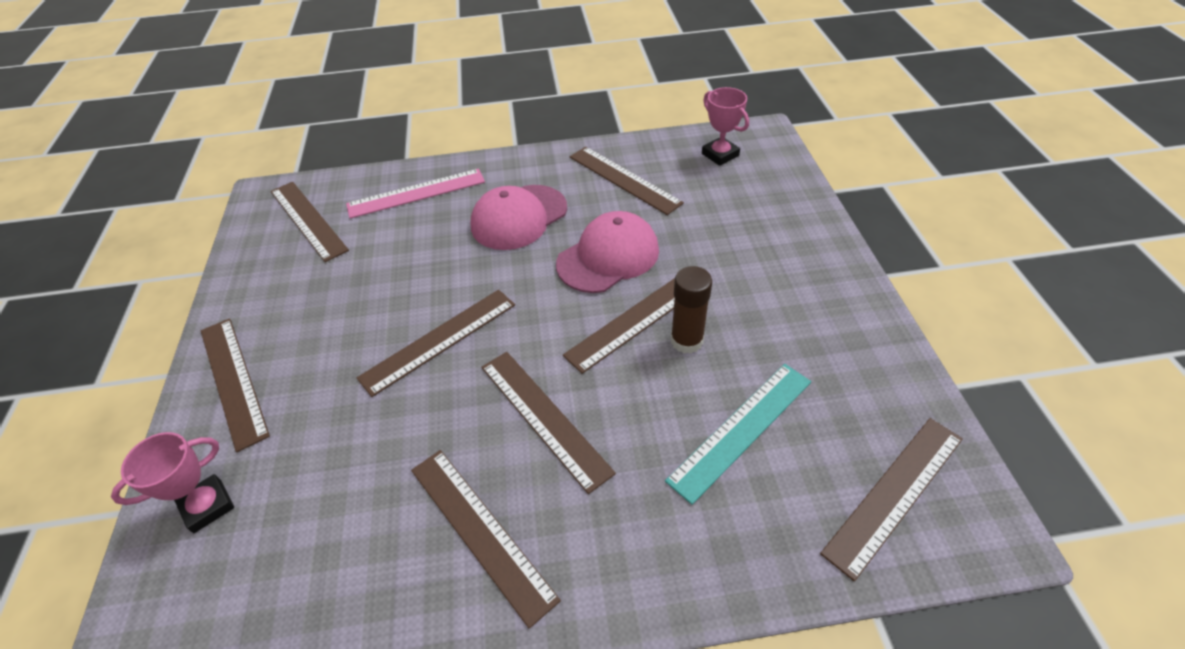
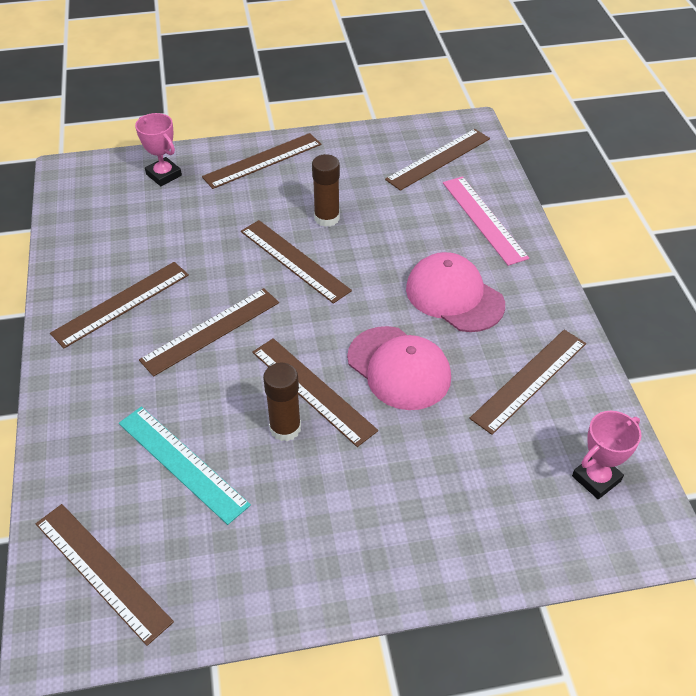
camera: 85 degrees right, 0 degrees up
(374, 312) = (327, 218): none -> brown glue stick

